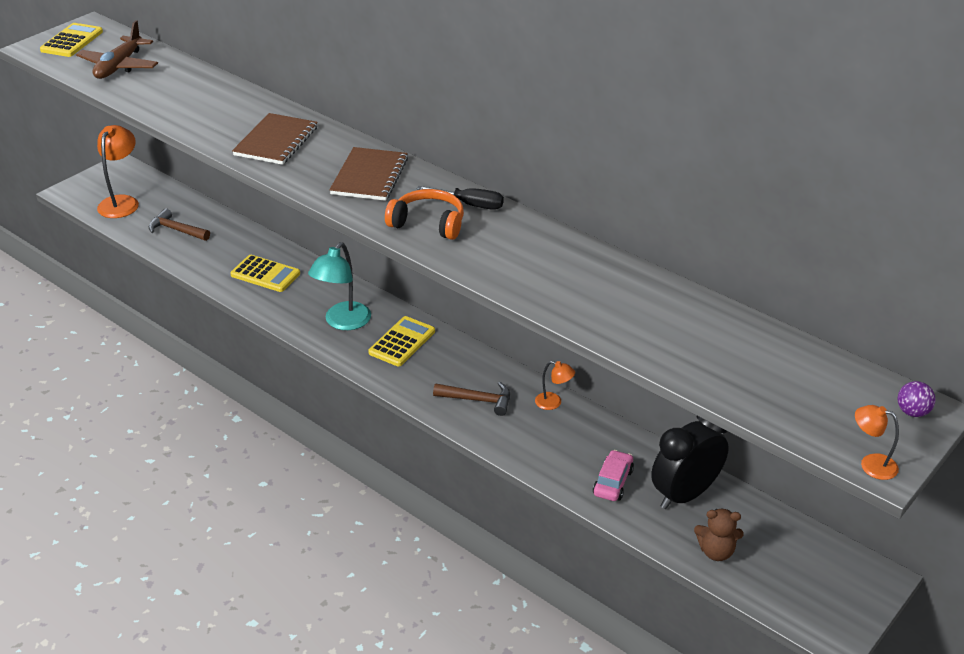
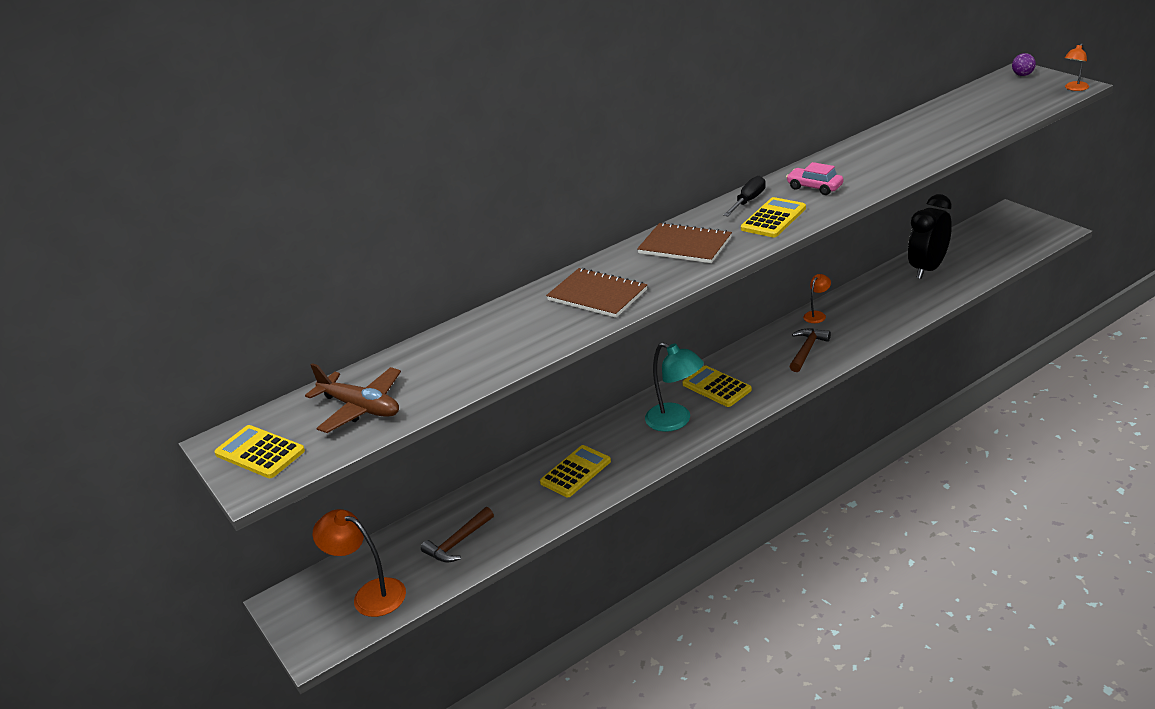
camera: 70 degrees left, 5 degrees down
(428, 223) = (773, 218): orange headphones -> yellow calculator
(613, 482) = (913, 296): pink car -> pink car (814, 187)
(685, 494) = (928, 268): black clock -> black clock turned 60 degrees clockwise
(716, 551) = (986, 262): brown teddy bear -> none

